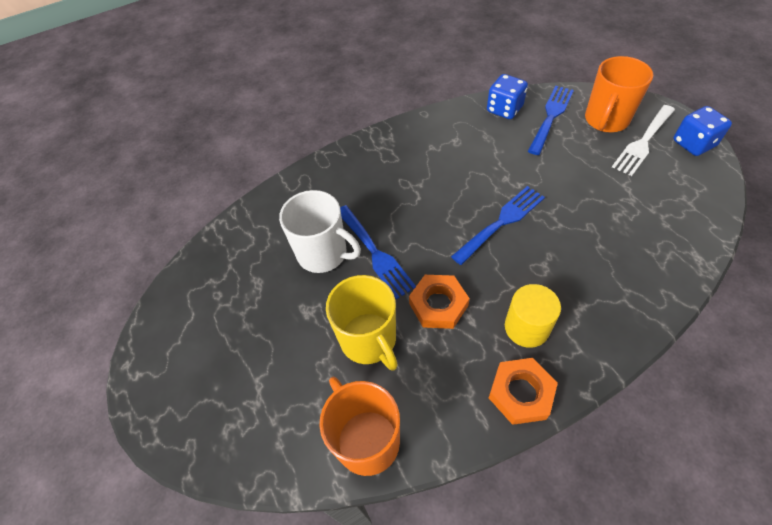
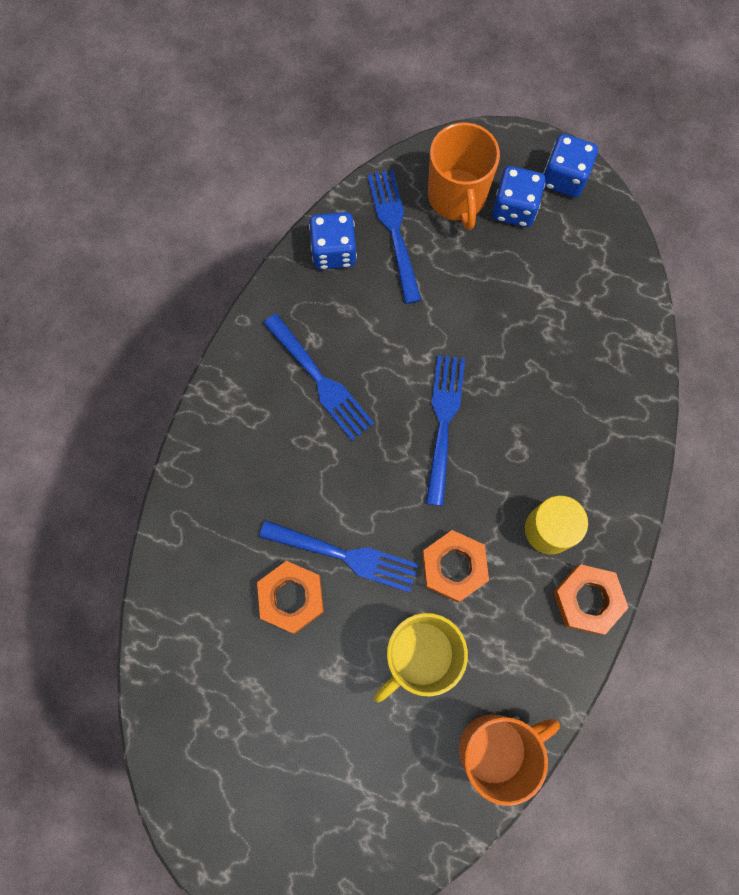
camera: 45 degrees left, 20 degrees up
(323, 253) = (291, 597): white mug -> orange nut
(366, 440) = (495, 748): orange mug -> orange mug turned 135 degrees clockwise
(369, 340) = (419, 655): yellow mug -> yellow mug turned 120 degrees clockwise
(442, 161) = (321, 381): none -> blue fork
(643, 142) = (514, 208): white fork -> blue dice

